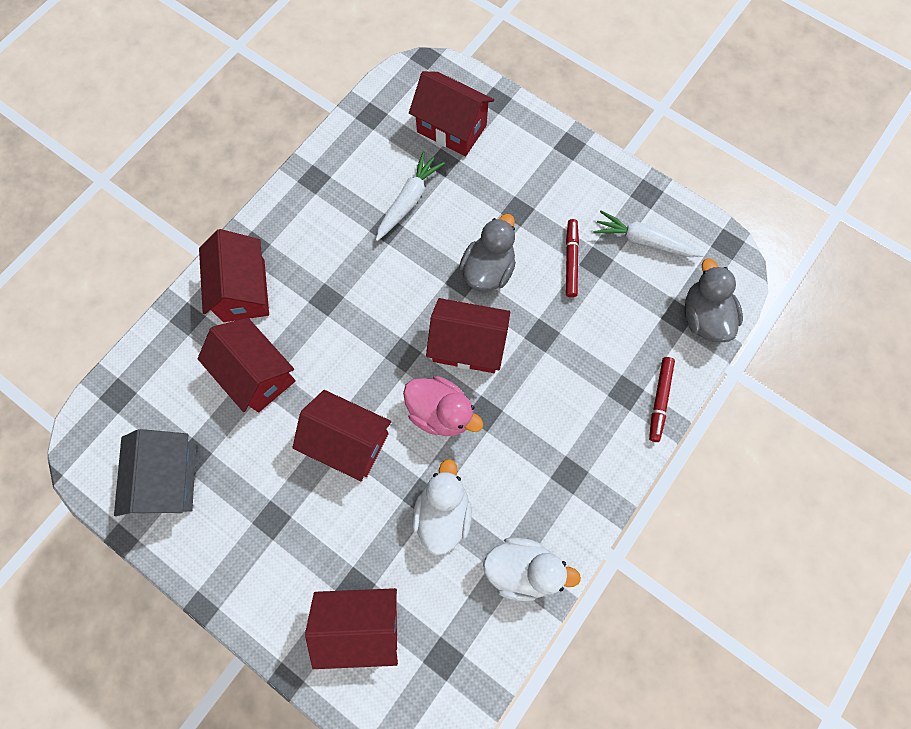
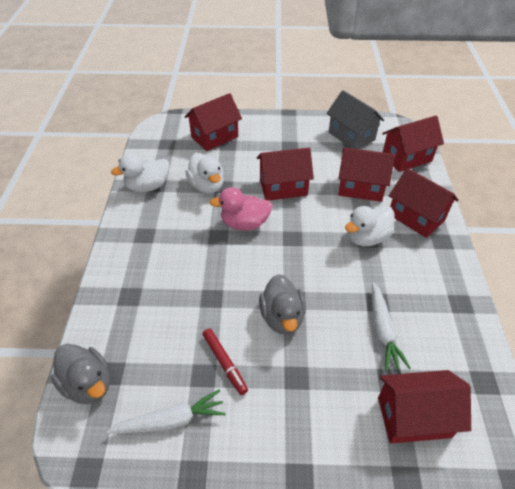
camera: 145 degrees right, 25 degrees down
(324, 301) = (366, 238): none -> white duck
(467, 345) = (257, 264): red house -> red house (406, 158)
(659, 400) = (102, 304): red marker -> none

